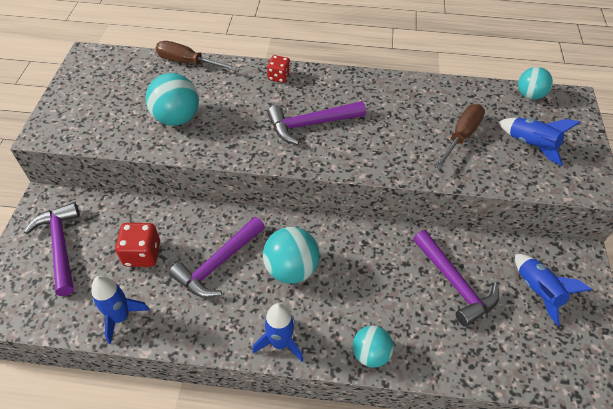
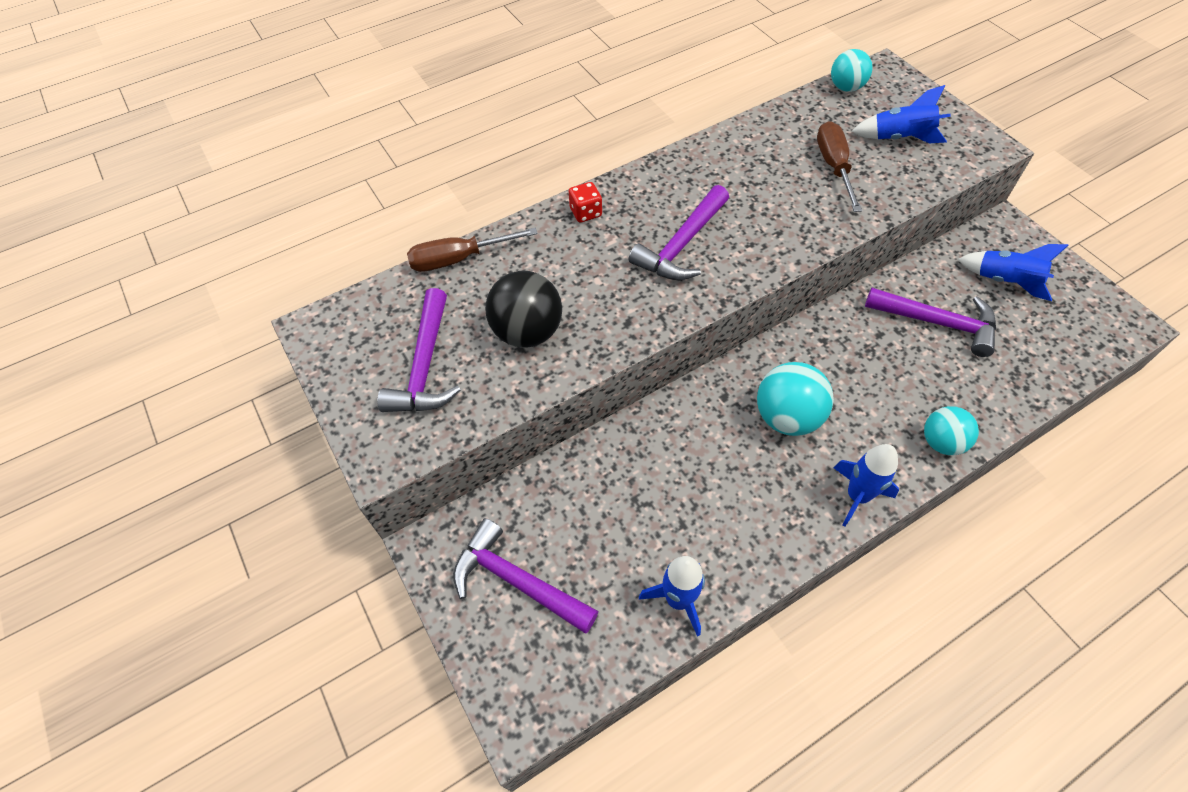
camera: 35 degrees left, 5 degrees up
(142, 254) = (621, 517): red dice -> none
(177, 118) = (527, 332): turquoise ball -> black ball
(218, 263) = (712, 465): purple hammer -> purple hammer (425, 366)

